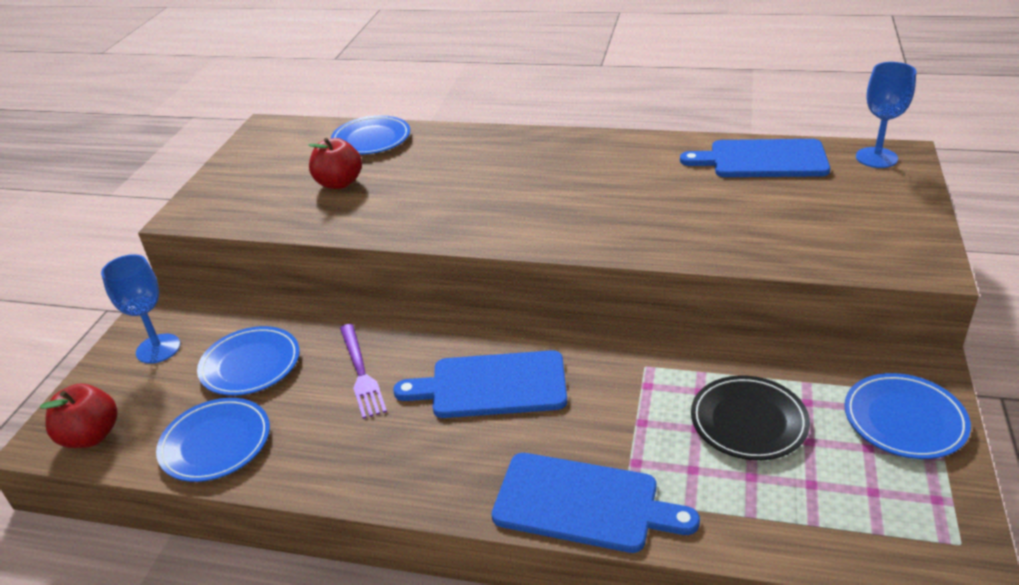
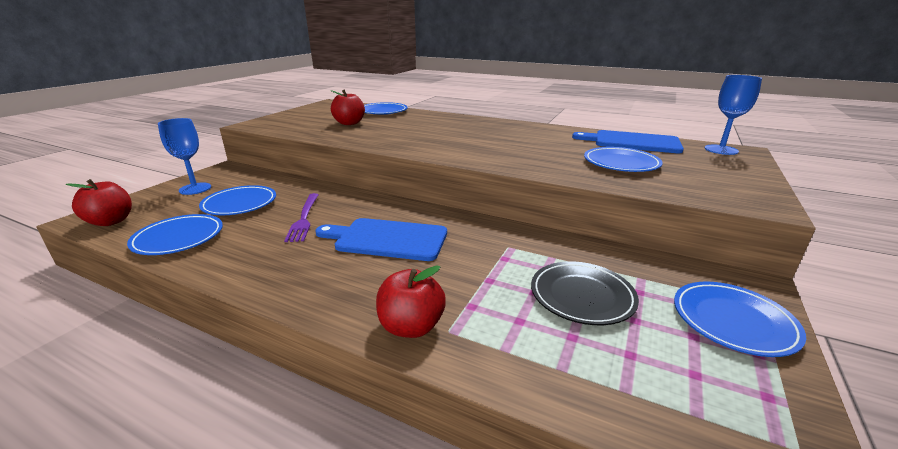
camera: 10 degrees right, 10 degrees down
(583, 503) = (411, 327): blue cutting board -> red apple
(757, 214) = (621, 163): none -> blue plate

